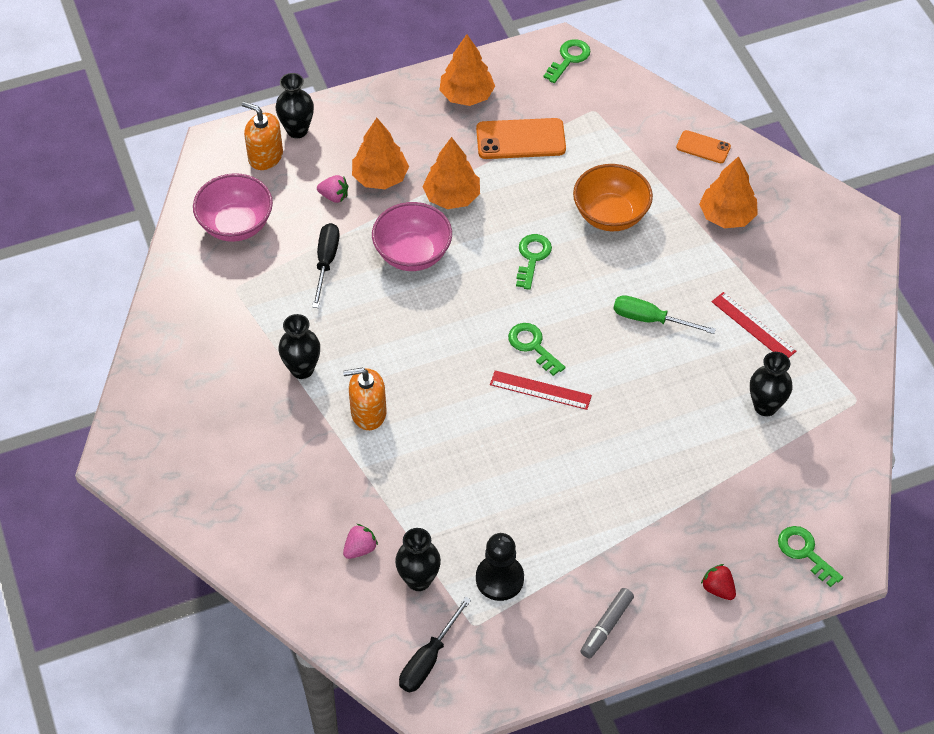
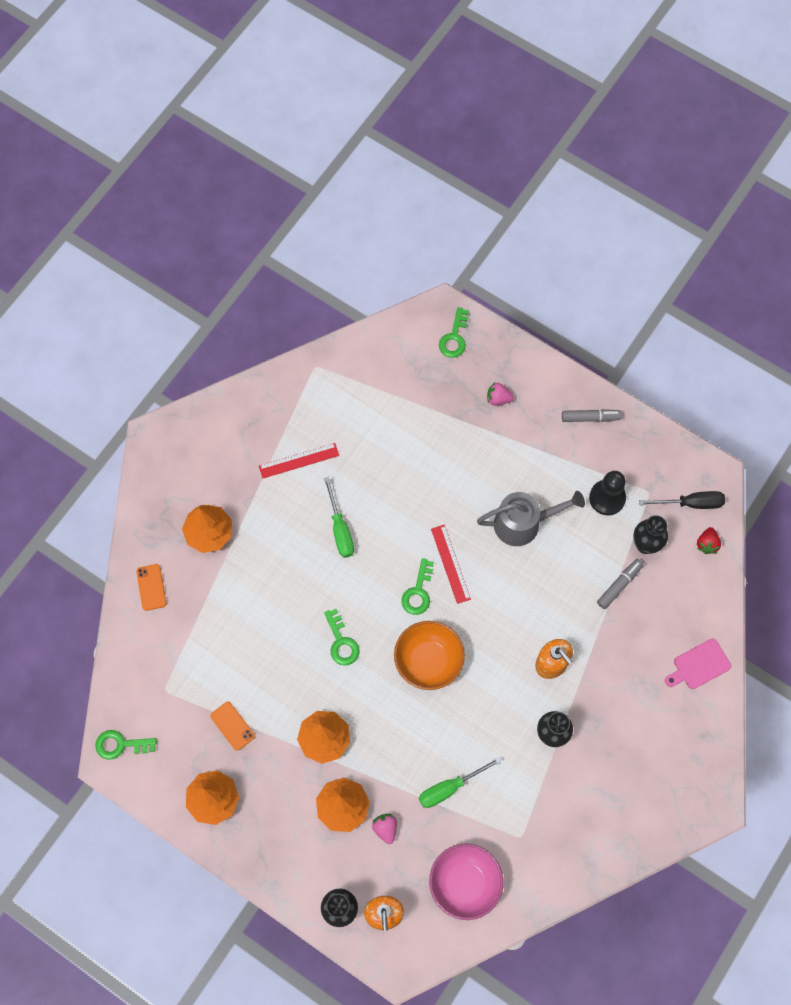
camera: 125 degrees left, 15 degrees up
(254, 541) = (699, 665): none -> pink cutting board
(326, 262) = (450, 788): black screwdriver -> green screwdriver
(360, 548) = (652, 595): pink strawberry -> pink strawberry (498, 399)
(396, 525) = (619, 585): none -> grey marker
(412, 254) = (398, 729): pink bowl -> none
(520, 139) = (232, 726): orange phone -> orange phone, size x0.58
(532, 257) = (341, 642): green key -> green key turned 90 degrees counterclockwise
(533, 481) = (523, 523): none -> grey watering can
(610, 215) = (263, 613): orange bowl -> orange bowl (428, 661)
(718, 588) = (517, 371): red strawberry -> red strawberry (707, 544)
(753, 326) = (299, 460): red ruler -> red ruler turned 60 degrees clockwise
(765, 406) = (360, 417): black vase -> none

